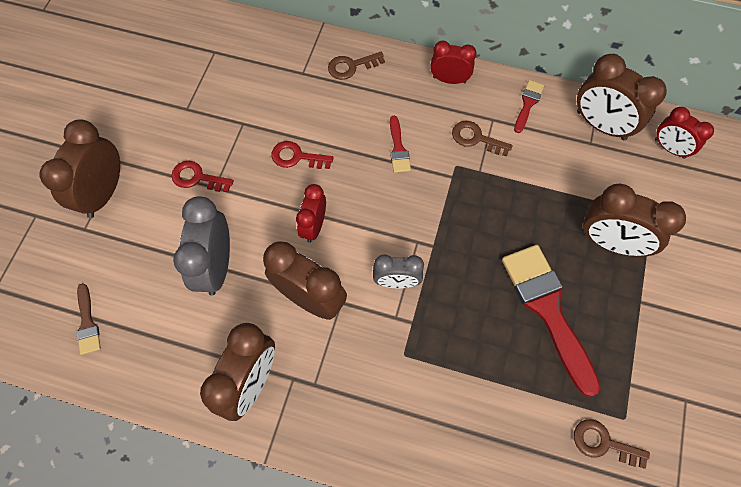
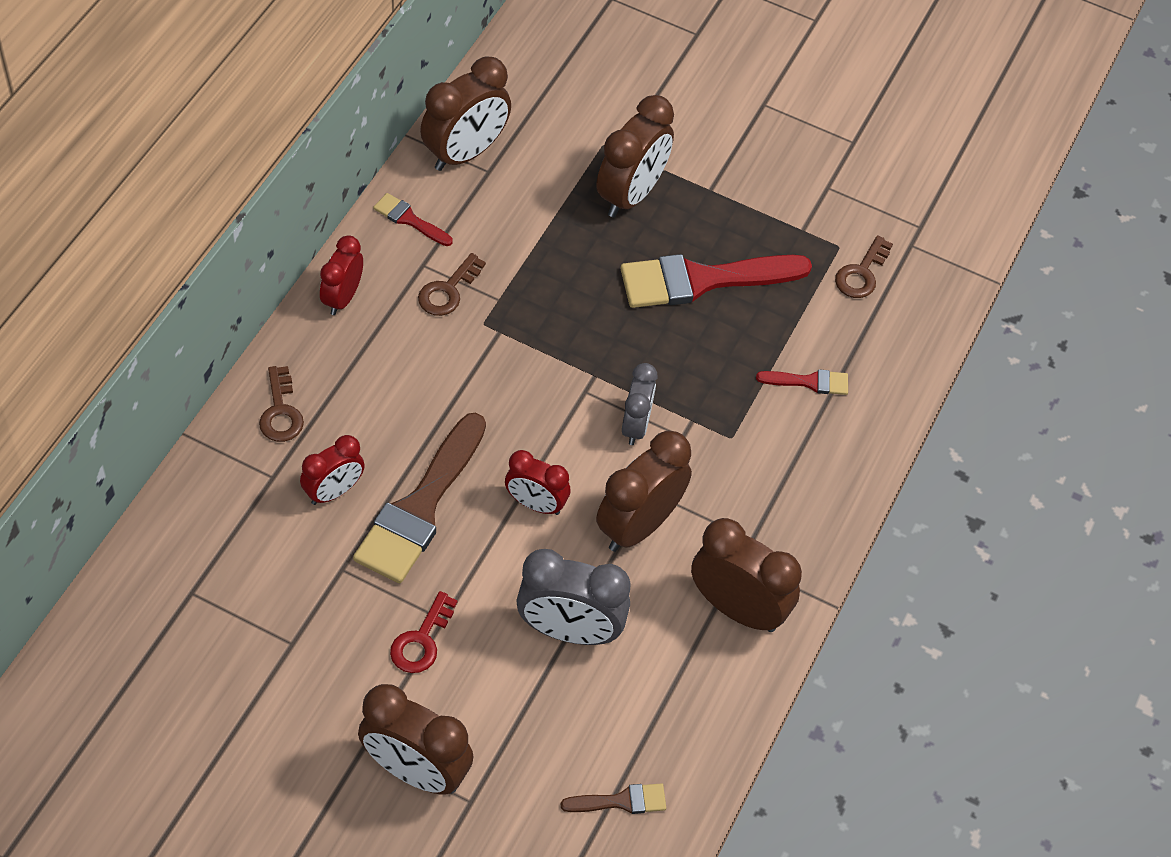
camera: 85 degrees left, 10 degrees down
(297, 157) = (420, 507): red key -> brown brush
(398, 149) = (440, 382): red brush -> red brush (809, 382)
(669, 148) = (518, 96): red clock -> red clock (334, 491)

